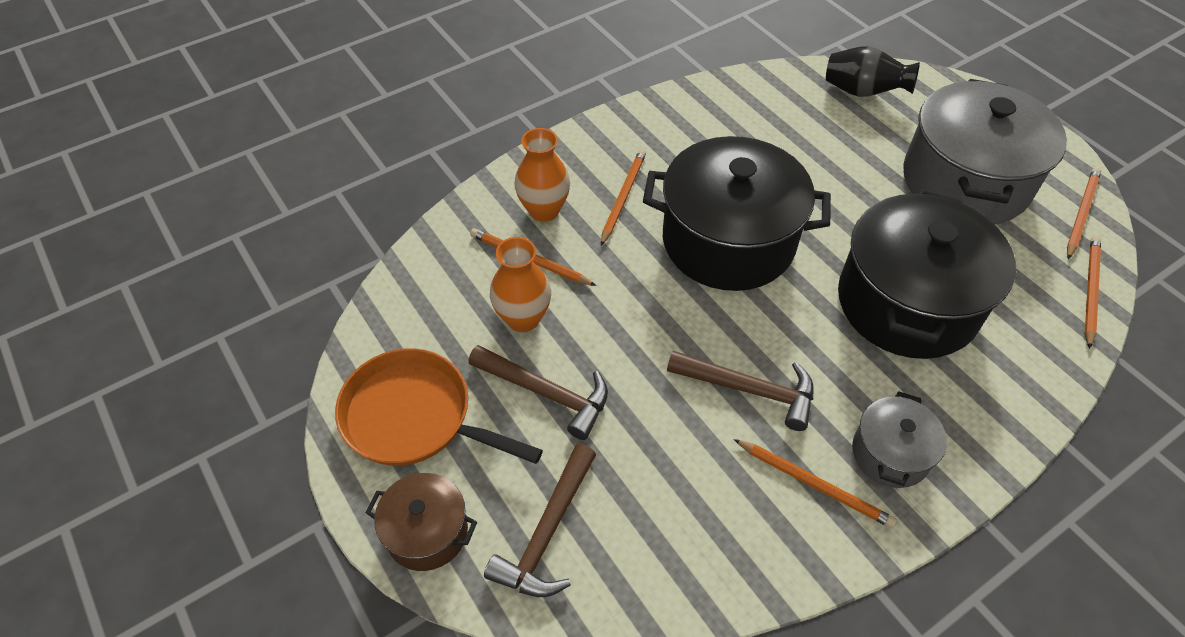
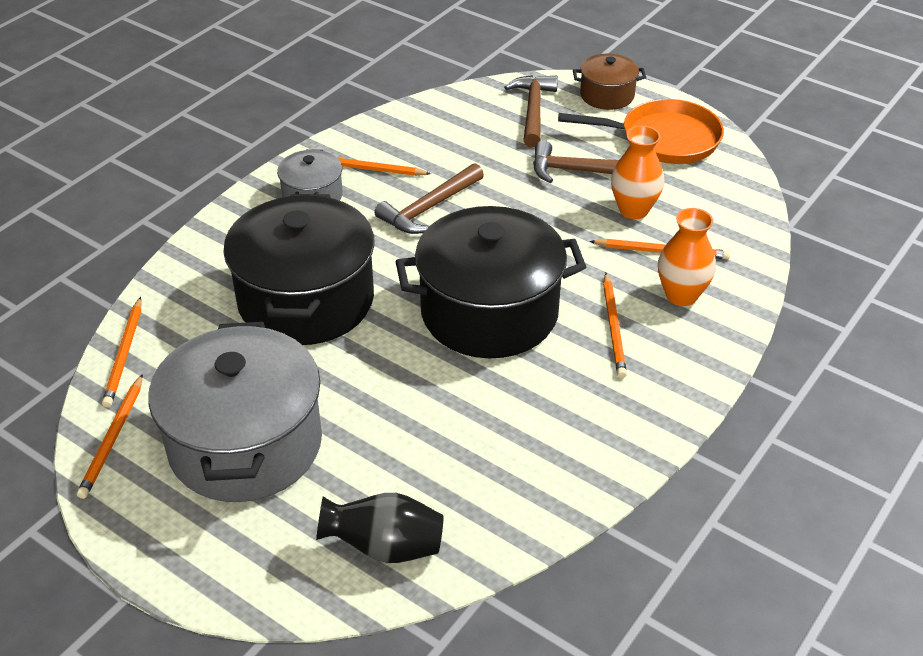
camera: 160 degrees right, 10 degrees down
(749, 389) = (429, 208): brown hammer -> brown hammer turned 45 degrees counterclockwise

